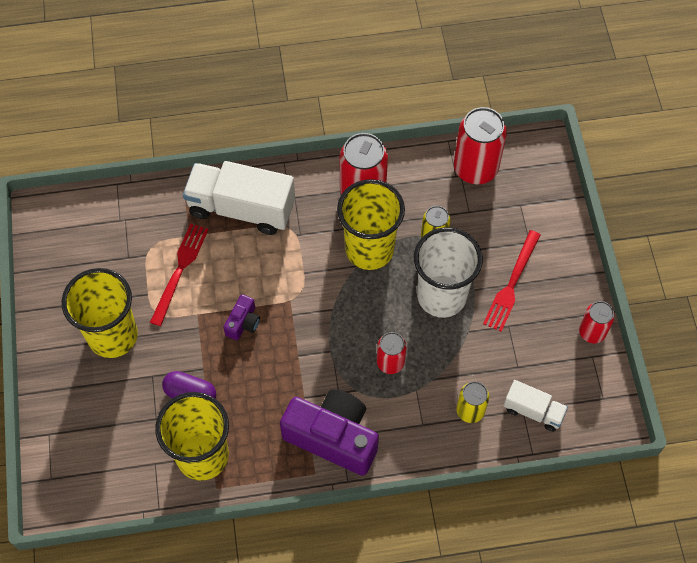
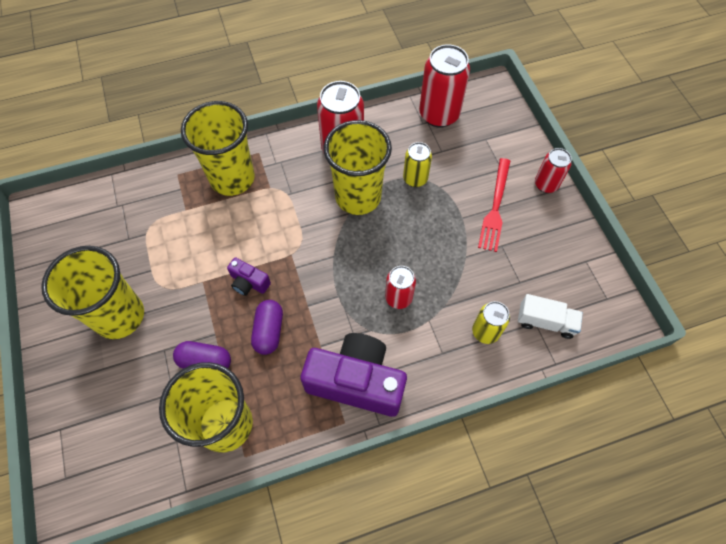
camera: 10 degrees left, 0 degrees up
(180, 270) = (180, 243): red fork -> none
(241, 208) = (232, 178): white truck -> yellow cup
(243, 323) = (249, 283): purple camera -> purple camera turned 105 degrees clockwise
(256, 375) = (269, 331): none -> purple capsule
(441, 296) = (433, 228): white cup -> none
(592, 332) = (579, 239): red can -> red can (546, 184)

